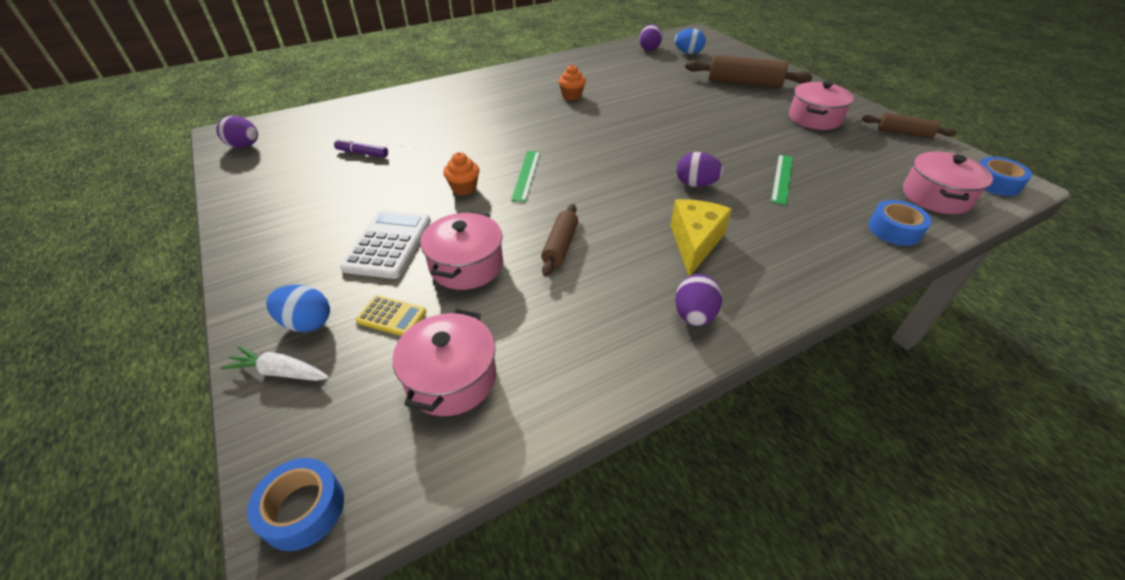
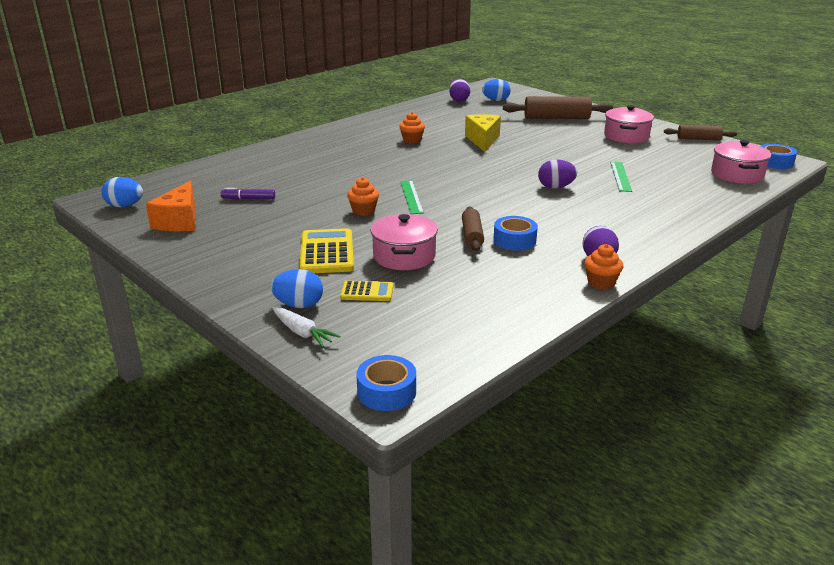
camera: 15 degrees left, 15 degrees down
(244, 146) = (125, 206): purple egg -> blue egg
(278, 174) = (179, 221): none -> orange cheese
(280, 372) = (303, 333): white carrot -> white carrot turned 135 degrees counterclockwise
(388, 244) = (327, 252): white calculator -> yellow calculator
(451, 378) = (442, 316): pink pot -> none
(678, 358) = (601, 283): none -> orange cupcake
(694, 243) = (575, 221): yellow cheese -> yellow cheese (483, 140)
(894, 230) = (716, 197): blue tape -> blue tape (514, 240)

